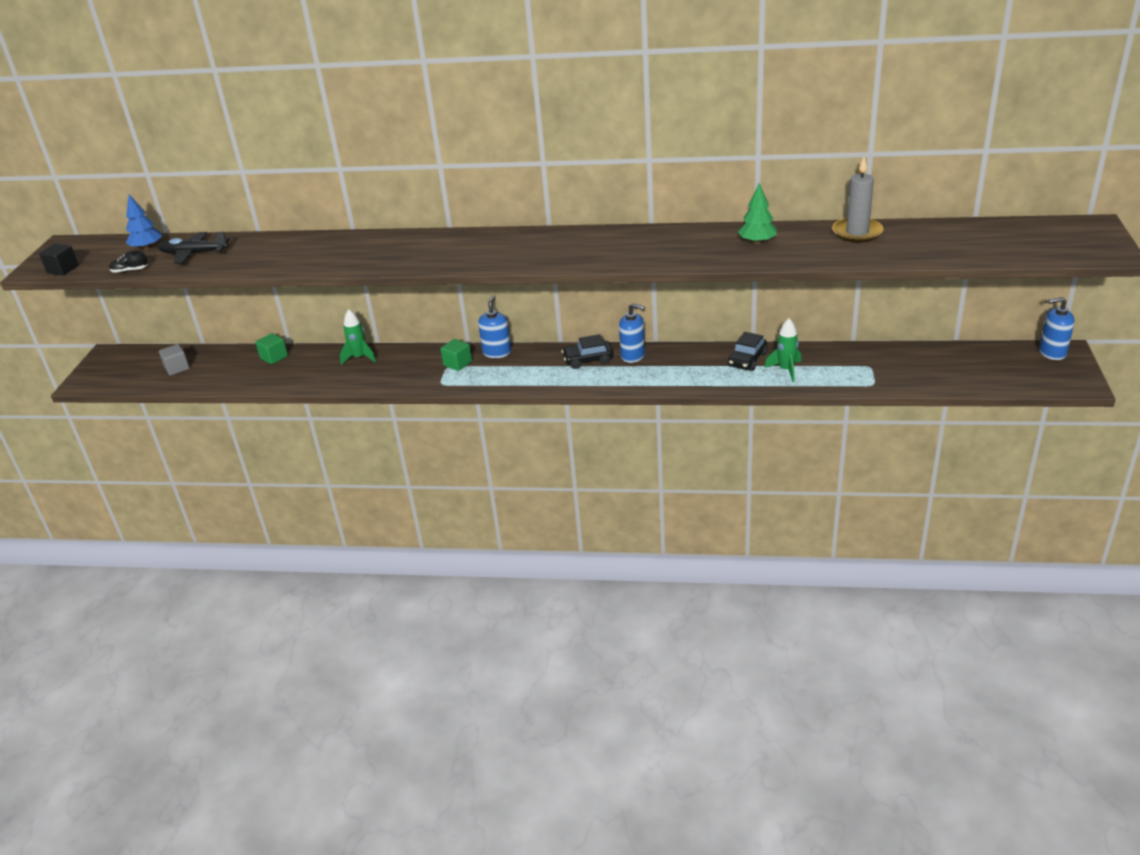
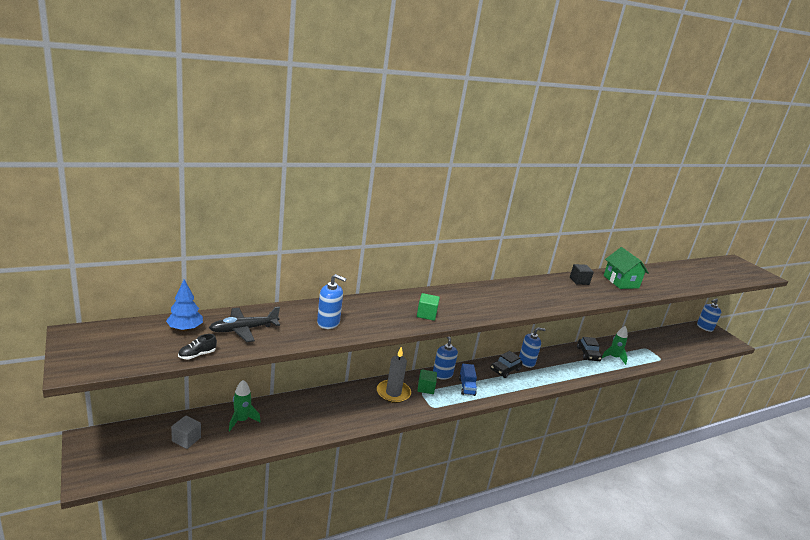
camera: 40 degrees left, 10 degrees down
(63, 269) = (113, 363): black cube -> black cube (579, 281)
(274, 357) = (273, 410): green cube -> green cube (426, 314)
(279, 255) = (328, 322): none -> blue soap dispenser
(359, 357) = (347, 397): green rocket -> green rocket (241, 420)
(510, 370) = (466, 387): none -> blue truck
(757, 242) = (621, 282): green tree -> green house
(857, 232) = (656, 272): grey candle -> grey candle (393, 393)

